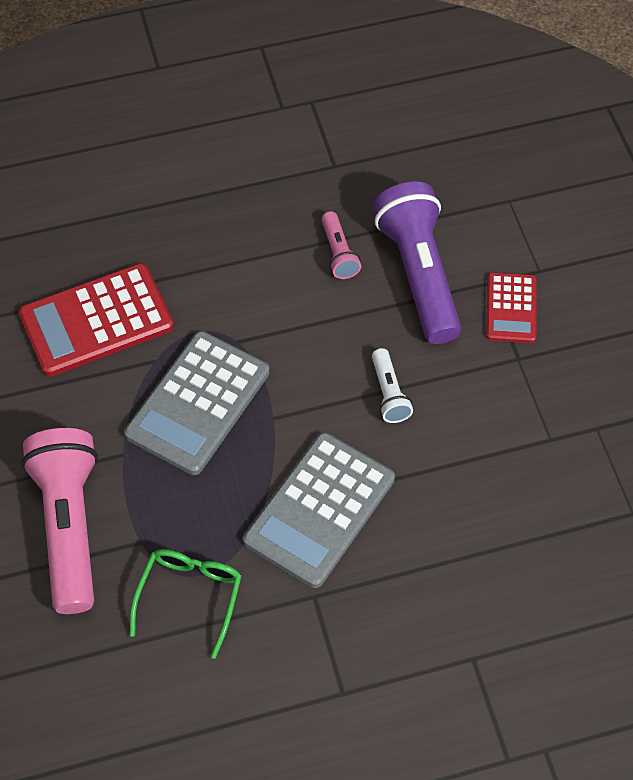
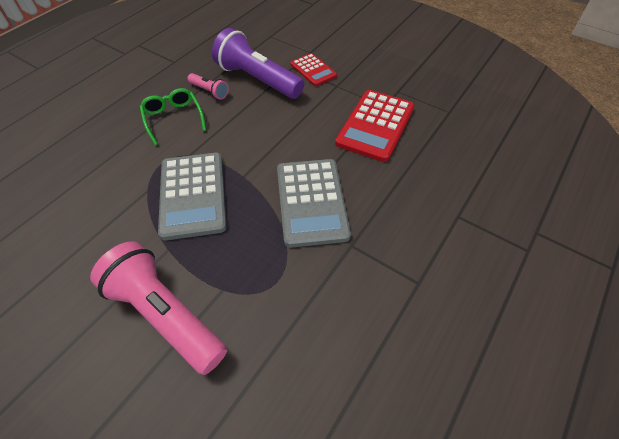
camera: 40 degrees left, 5 degrees down
(96, 321) = (91, 192): red calculator -> red calculator (375, 125)
(189, 597) = (282, 298): green glasses -> green glasses (173, 119)
(389, 393) = (293, 131): white flashlight -> none

